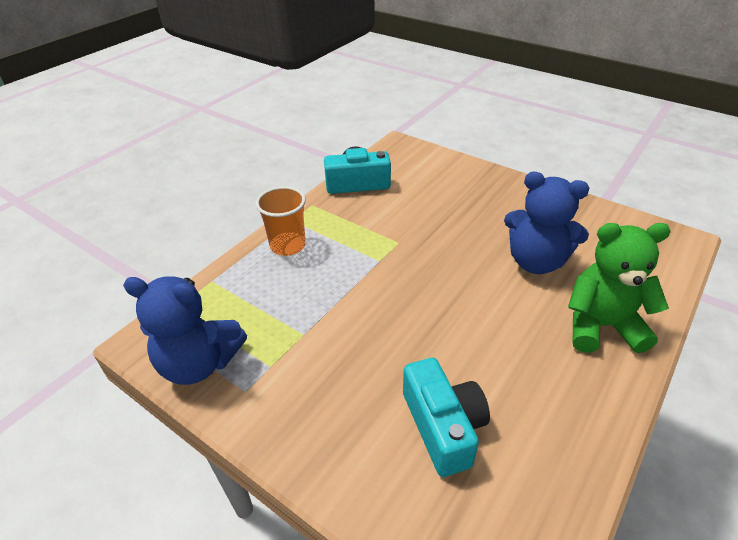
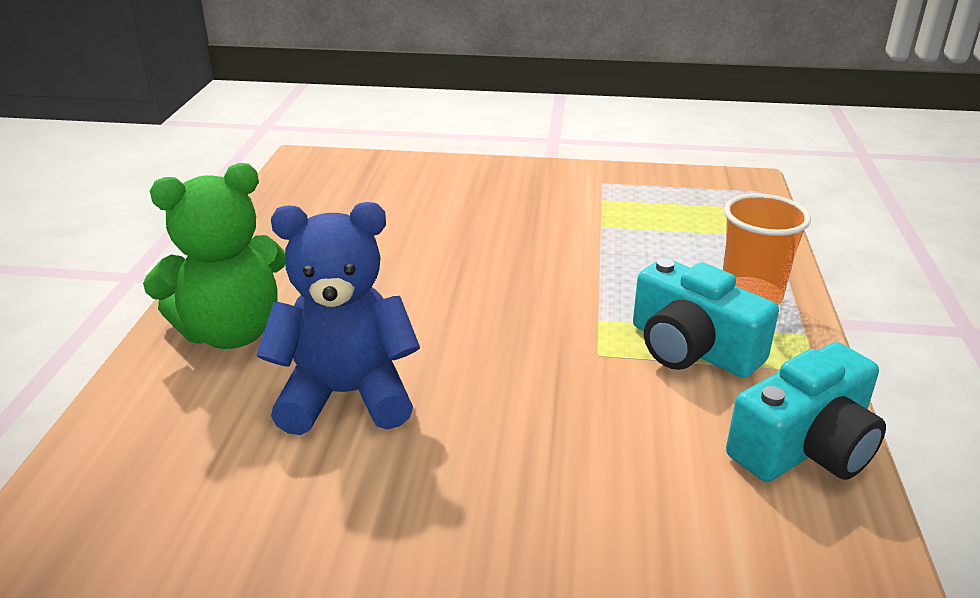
camera: 150 degrees right, 10 degrees down
(199, 363) = (668, 184): blue teddy bear -> none
(443, 426) = (400, 209): turquoise camera -> turquoise camera (692, 348)

